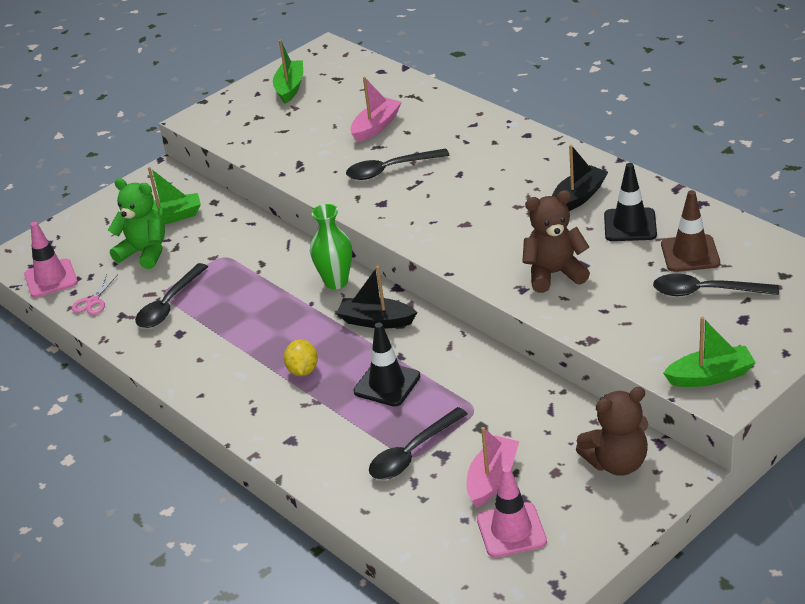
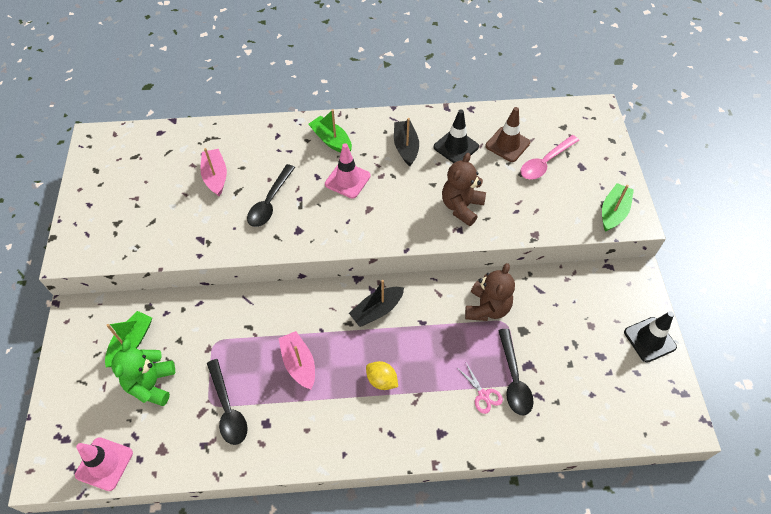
camera: 55 degrees left, 20 degrees up
(93, 302) = (167, 454): pink scissors -> pink scissors (483, 395)
(144, 253) = (151, 384): green teddy bear -> green teddy bear turned 60 degrees counterclockwise
(290, 88) = (109, 184): green boat -> green boat (331, 140)
(336, 282) = (316, 303): green vase -> none
(387, 384) = (440, 347): black traffic cone -> black traffic cone (649, 339)
(492, 479) = (571, 357): pink boat -> pink boat (299, 364)
(511, 530) = (619, 379): pink traffic cone -> pink traffic cone (347, 180)
(617, 463) = (608, 294): brown teddy bear -> brown teddy bear (487, 308)
(705, 292) = (545, 163): black spoon -> pink spoon

